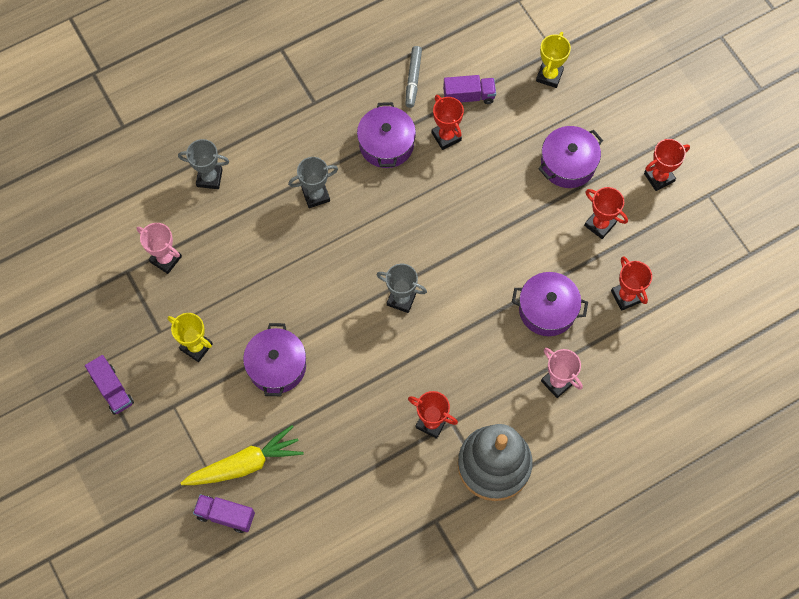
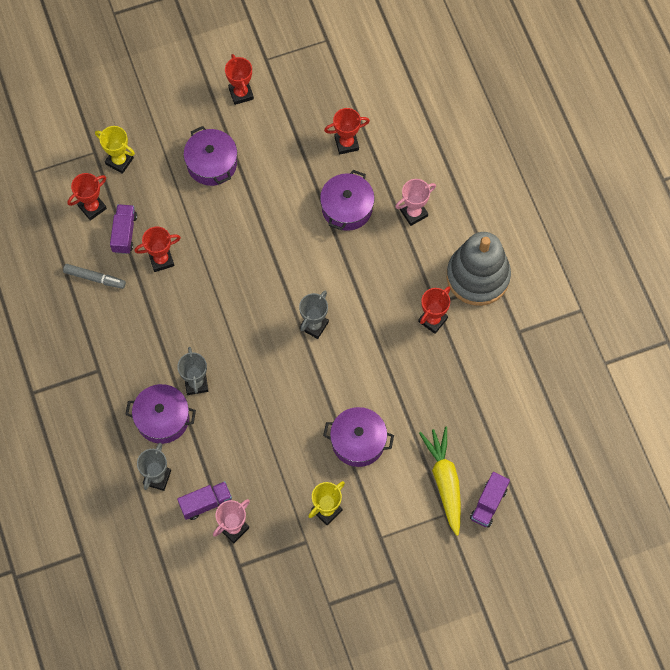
camera: 80 degrees left, 0 degrees up
(112, 389) = (355, 591): purple truck -> purple truck (206, 503)
(386, 144) = (157, 313): purple pot -> purple pot (162, 418)
(600, 224) = (275, 150): red trophy -> red trophy (92, 207)

